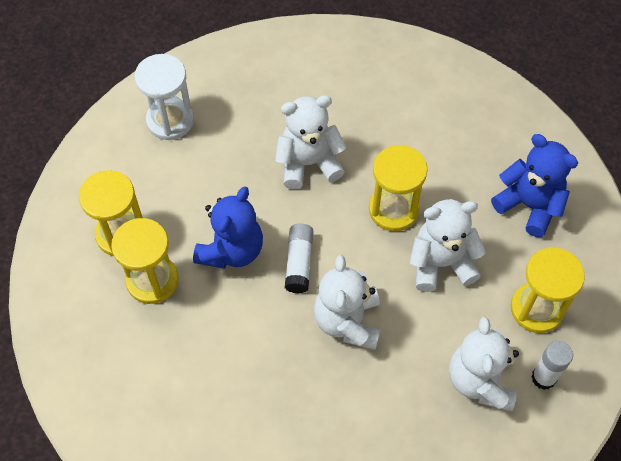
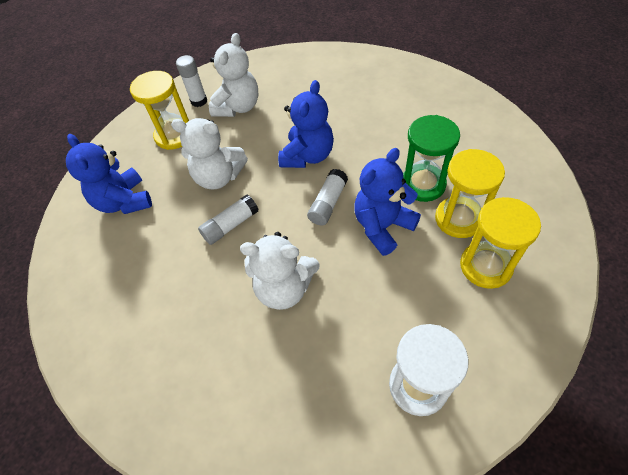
camera: 155 degrees left, 5 degrees down
(198, 315) = (423, 184): none -> green hourglass
(347, 321) = (307, 156): white teddy bear -> blue teddy bear
(393, 209) = (230, 225): yellow hourglass -> white glue stick

